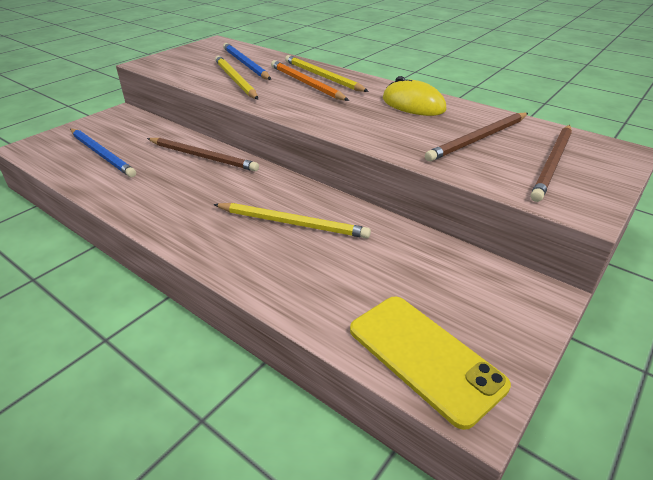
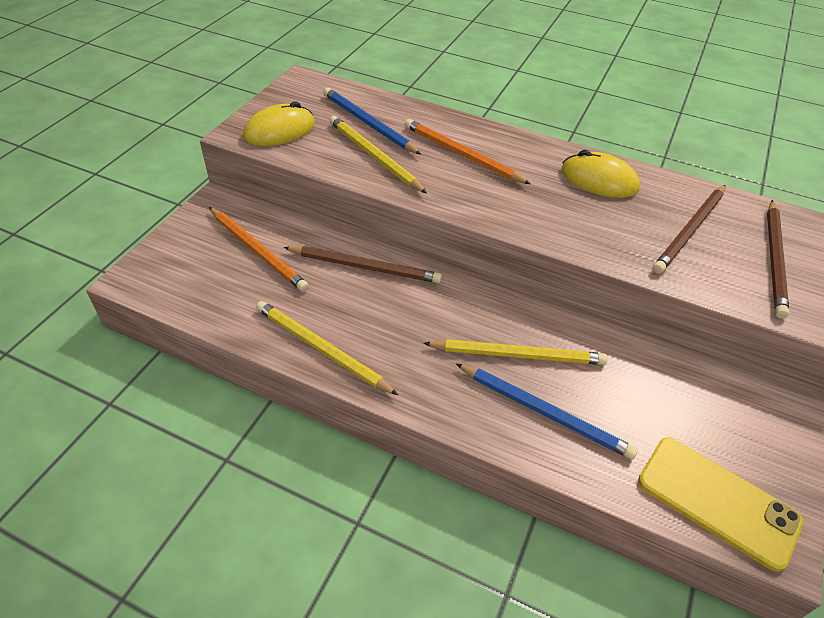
camera: 15 degrees left, 10 degrees up
(102, 154) = (239, 279): blue pencil -> blue pencil (544, 412)
(128, 140) = (258, 251): none -> orange pencil
(176, 63) = (279, 130): none -> yellow mouse
(322, 77) = (474, 139): yellow pencil -> yellow pencil (321, 349)

